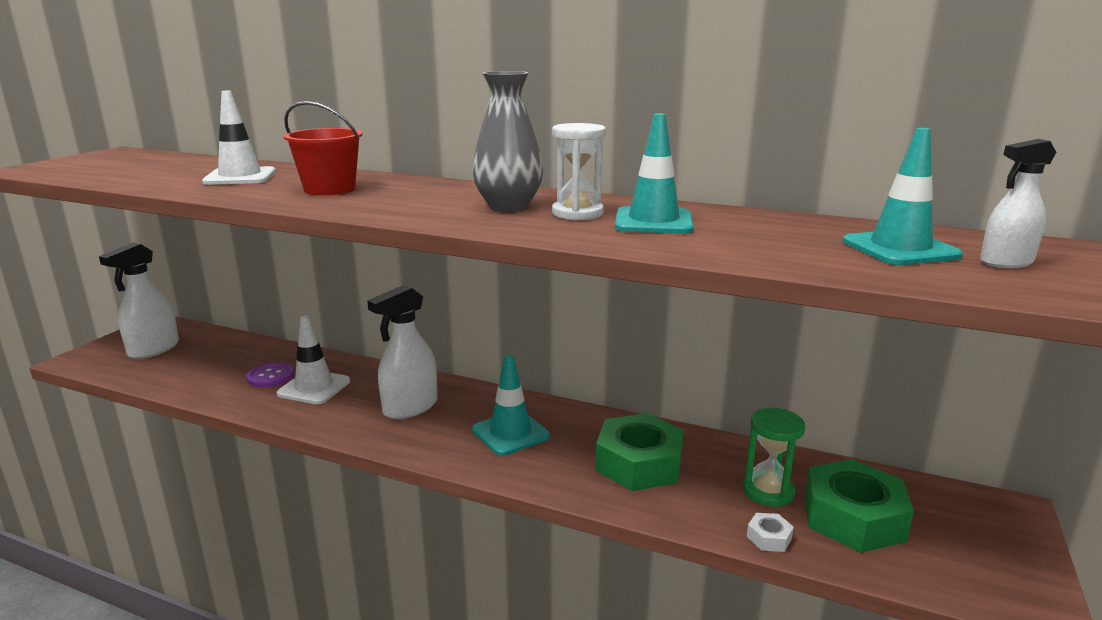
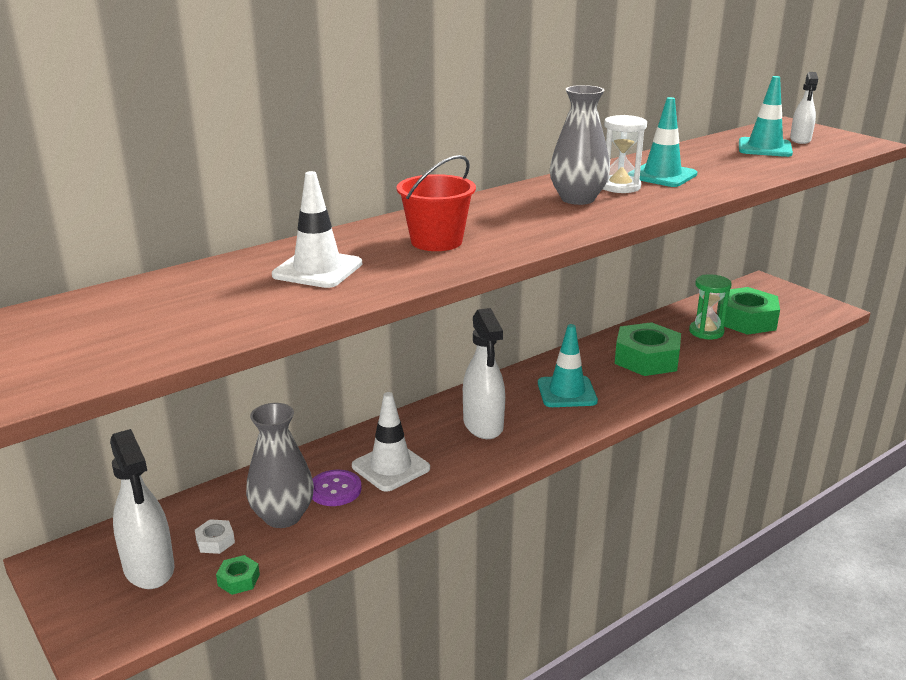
camera: 60 degrees left, 5 degrees up
(144, 378) = (238, 580): none -> green nut
(227, 369) = (283, 516): none -> grey vase
(769, 538) = (750, 348): white nut -> white nut (215, 541)

